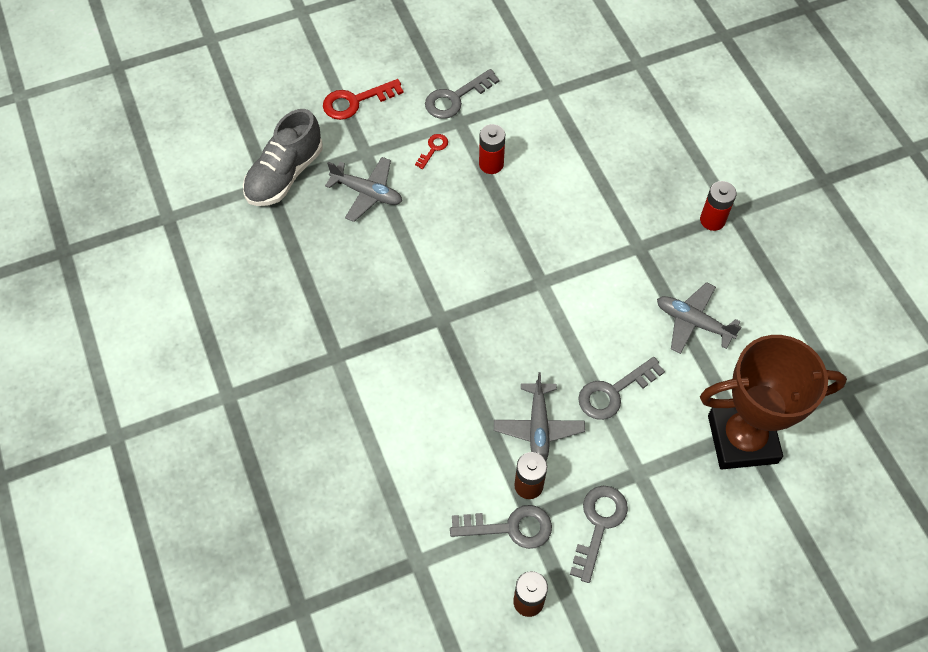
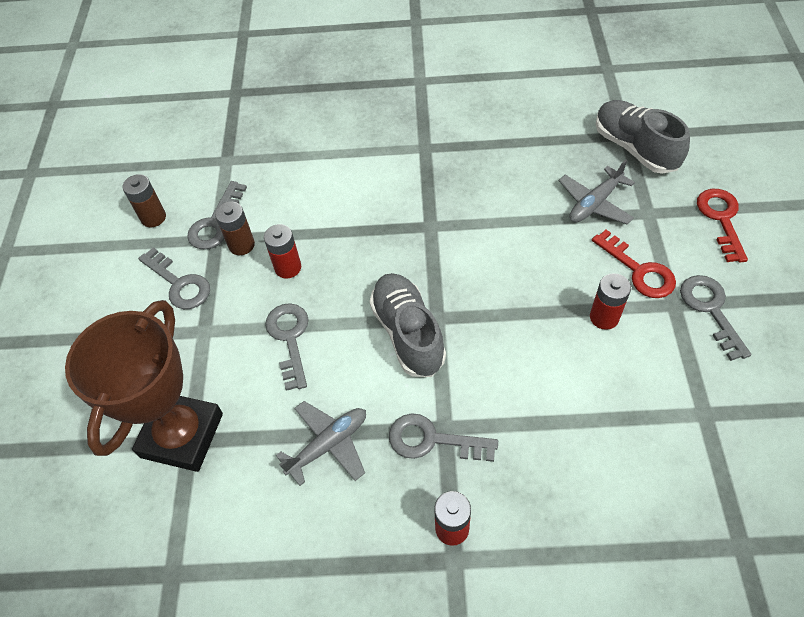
camera: 115 degrees right, 5 degrees down
(433, 149) = (639, 270): red key -> red key, size x1.84
(538, 427) = (288, 267): grey plane -> red battery
(566, 299) = (408, 333): none -> grey shoe
(653, 252) = (432, 440): none -> grey key

